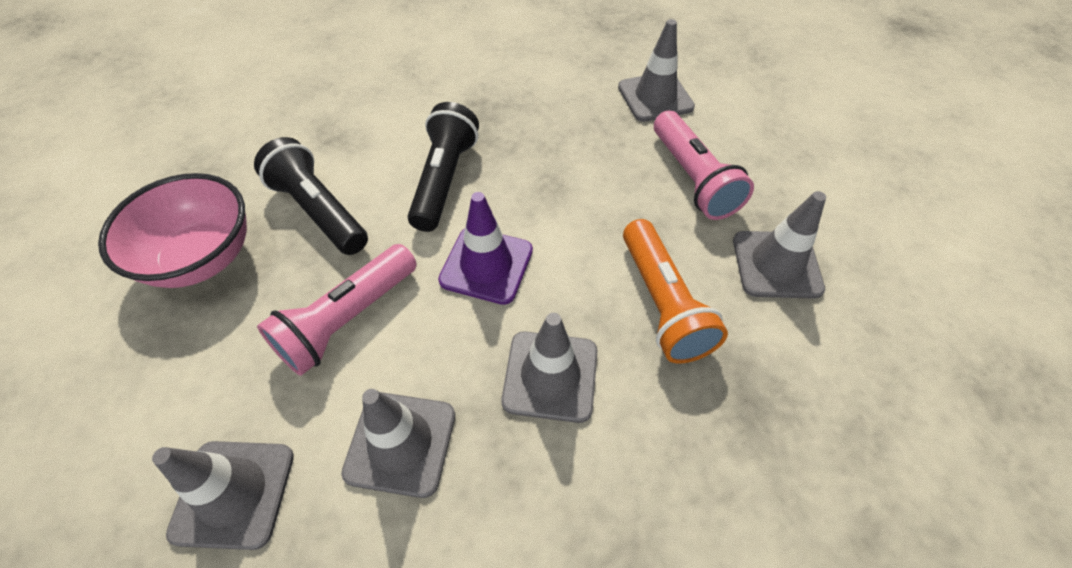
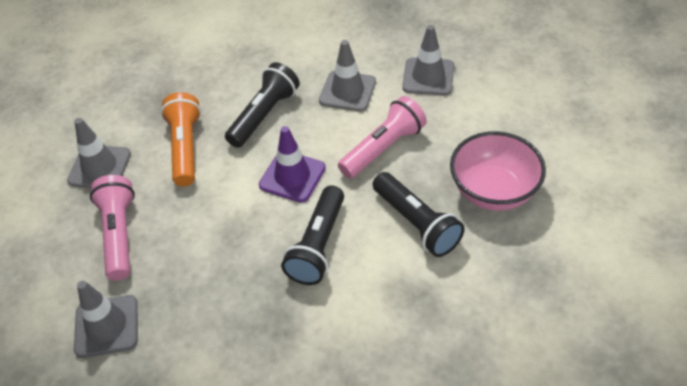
camera: 170 degrees left, 5 degrees down
(550, 376) = (264, 115): grey traffic cone -> black flashlight

